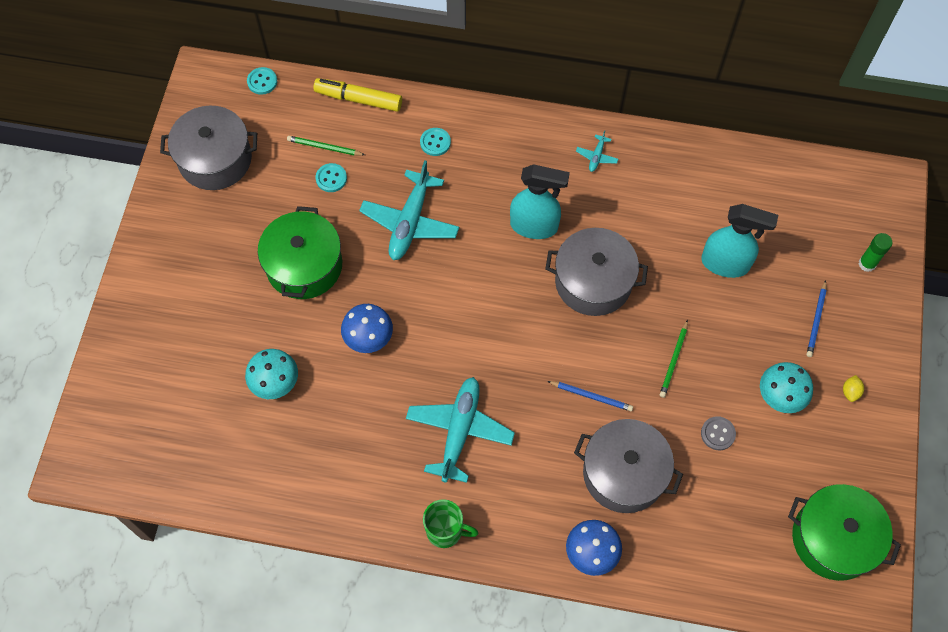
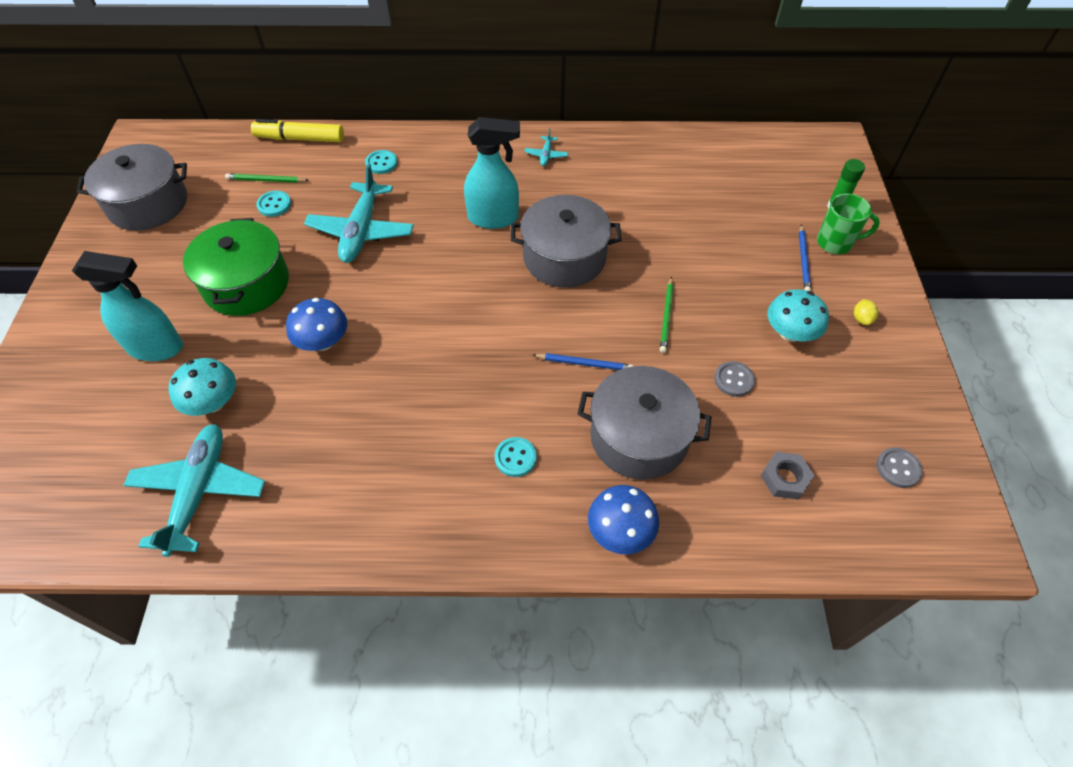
camera: 10 degrees left, 10 degrees down
(262, 81) = (200, 136): turquoise button -> turquoise button (515, 458)
(445, 531) = (435, 536): green mug -> green mug (835, 243)
(459, 430) = (438, 421): turquoise plane -> turquoise plane (199, 491)
(725, 264) = (696, 224): turquoise spray bottle -> turquoise spray bottle (156, 347)
(736, 531) = (785, 478): none -> grey nut
(833, 538) = (898, 468): green pot -> grey button

